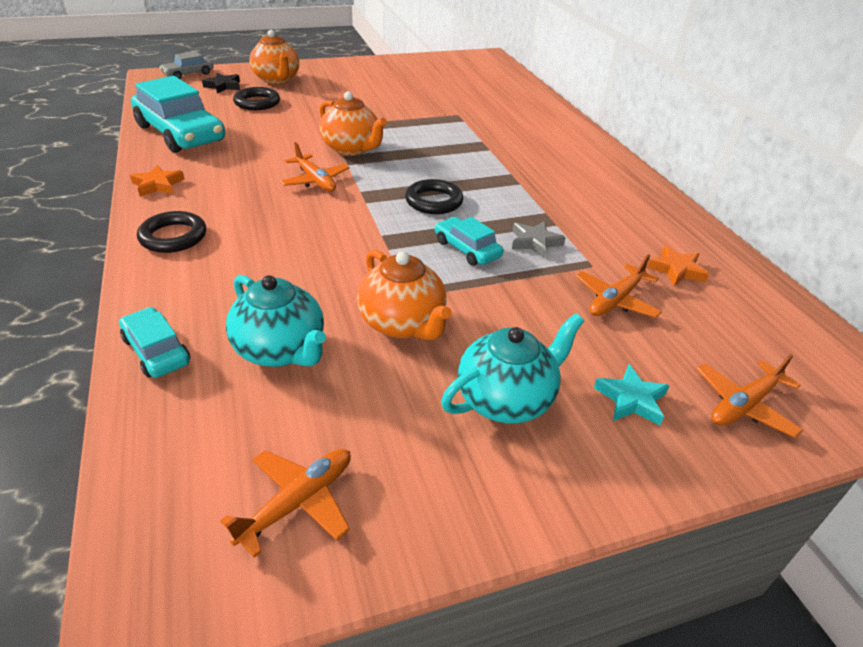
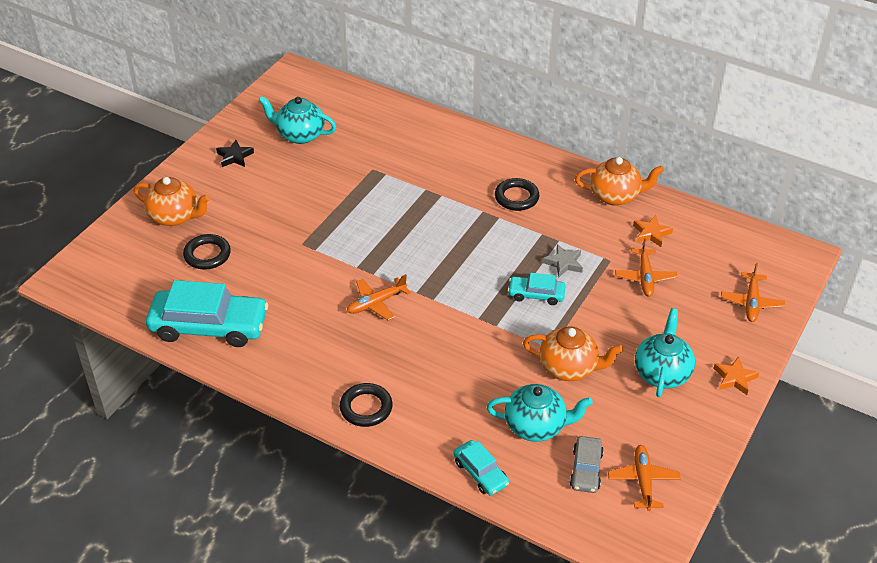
camera: 40 degrees left, 5 degrees up
(156, 351) = (480, 473): turquoise car -> turquoise car turned 135 degrees counterclockwise
(158, 185) = (283, 380): orange star -> orange star (734, 378)
(188, 74) = (87, 259): grey car -> grey car (586, 469)
(223, 86) = (145, 254): black star -> black star (234, 157)
(315, 181) = (376, 303): orange plane -> orange plane turned 135 degrees clockwise
(352, 149) = (354, 257): orange teapot -> orange teapot (615, 196)
(434, 201) = (470, 269): black ring -> black ring (516, 197)
(435, 80) = (300, 135): none -> turquoise teapot
(631, 399) = (708, 333): turquoise star -> none

